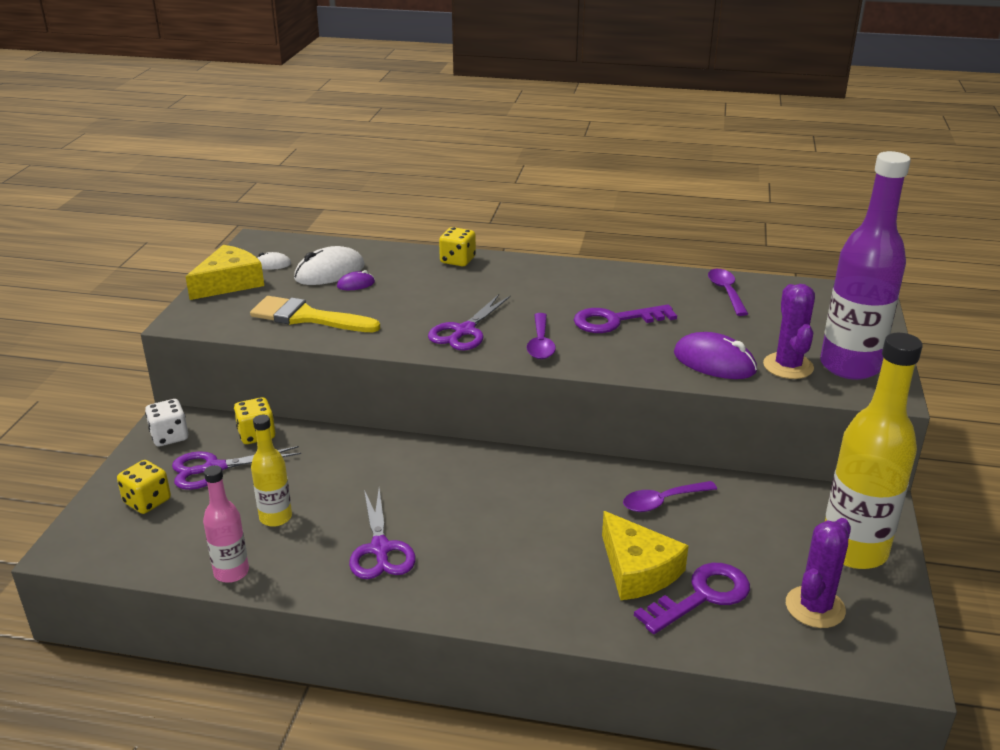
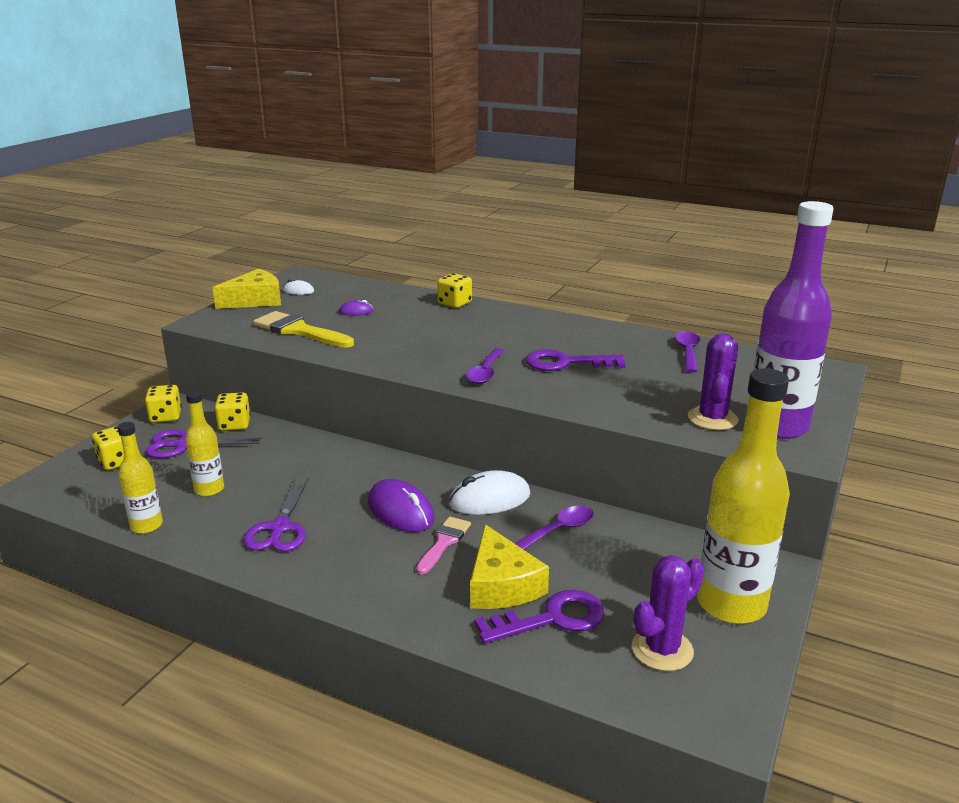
camera: 15 degrees right, 5 degrees down
(169, 436) = (165, 417): white dice -> yellow dice
(231, 572) = (146, 526): pink bottle -> yellow bottle
(329, 272) = (340, 301): white mouse -> white mouse (489, 499)
(464, 331) = (424, 355): purple scissors -> none
(558, 535) = (444, 542): none -> pink brush
(662, 501) = (558, 530): purple spoon -> purple spoon turned 150 degrees clockwise
(714, 362) = (640, 406): purple mouse -> purple mouse (400, 511)

